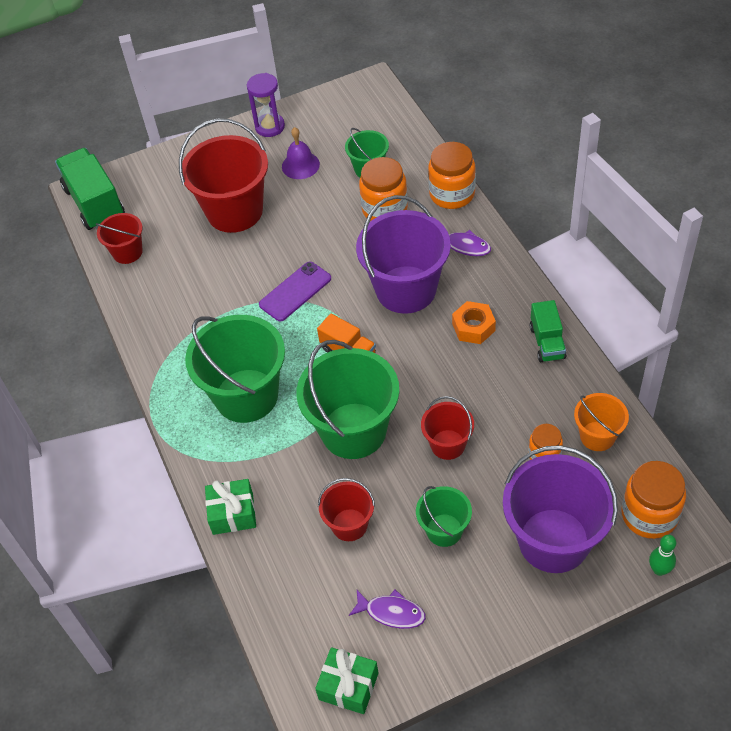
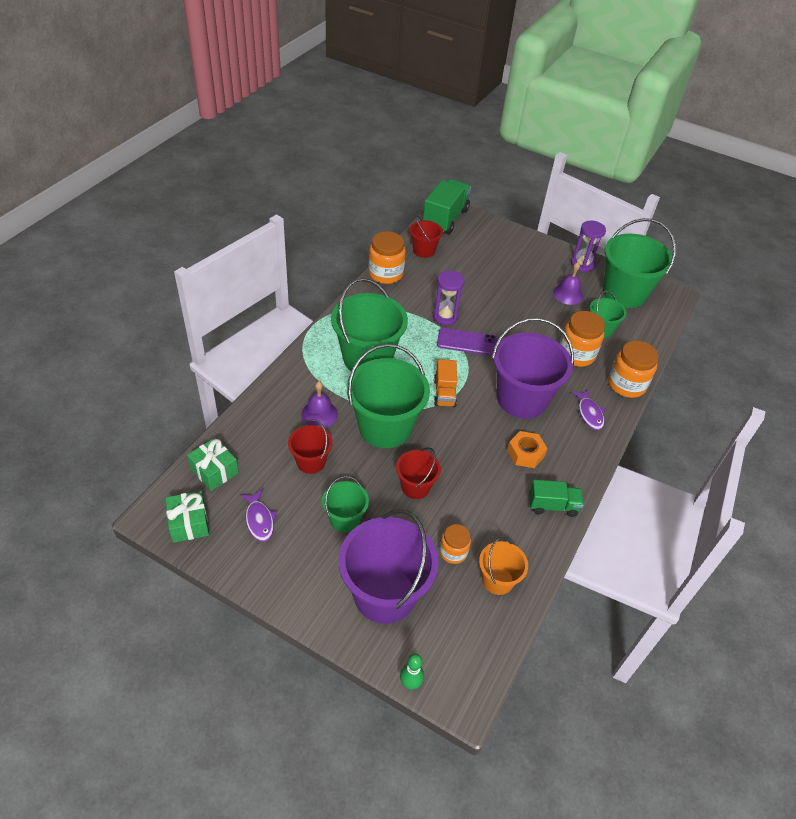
camera: 45 degrees right, 5 degrees down
(233, 513) = (276, 396): green gift -> green gift (214, 471)
(235, 211) = (500, 282): red bucket -> none
(244, 290) = (445, 316): none -> purple hourglass
(290, 483) = (319, 414): none -> purple bell
(337, 119) = (624, 293): none -> green bucket
(547, 342) = (552, 505): green truck -> green truck turned 135 degrees counterclockwise
(649, 515) = (454, 652): orange jar -> orange jar (385, 274)

